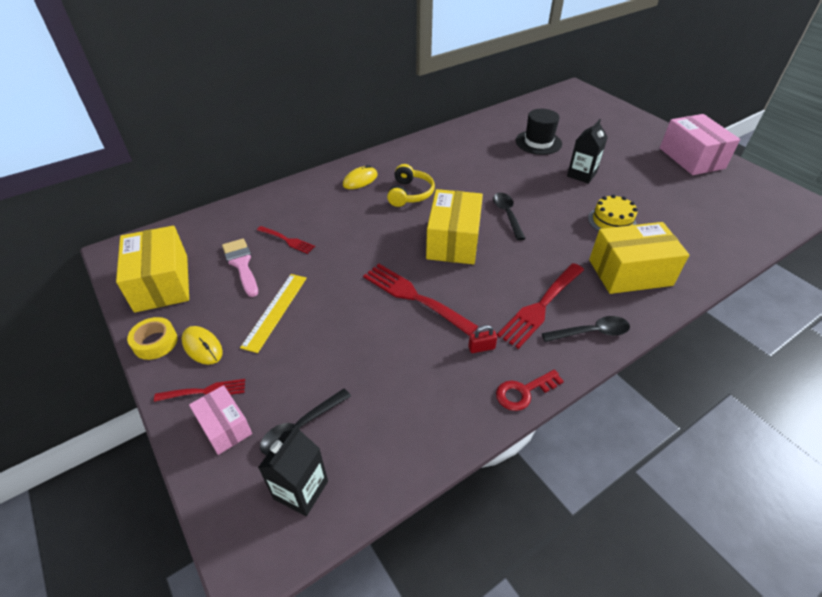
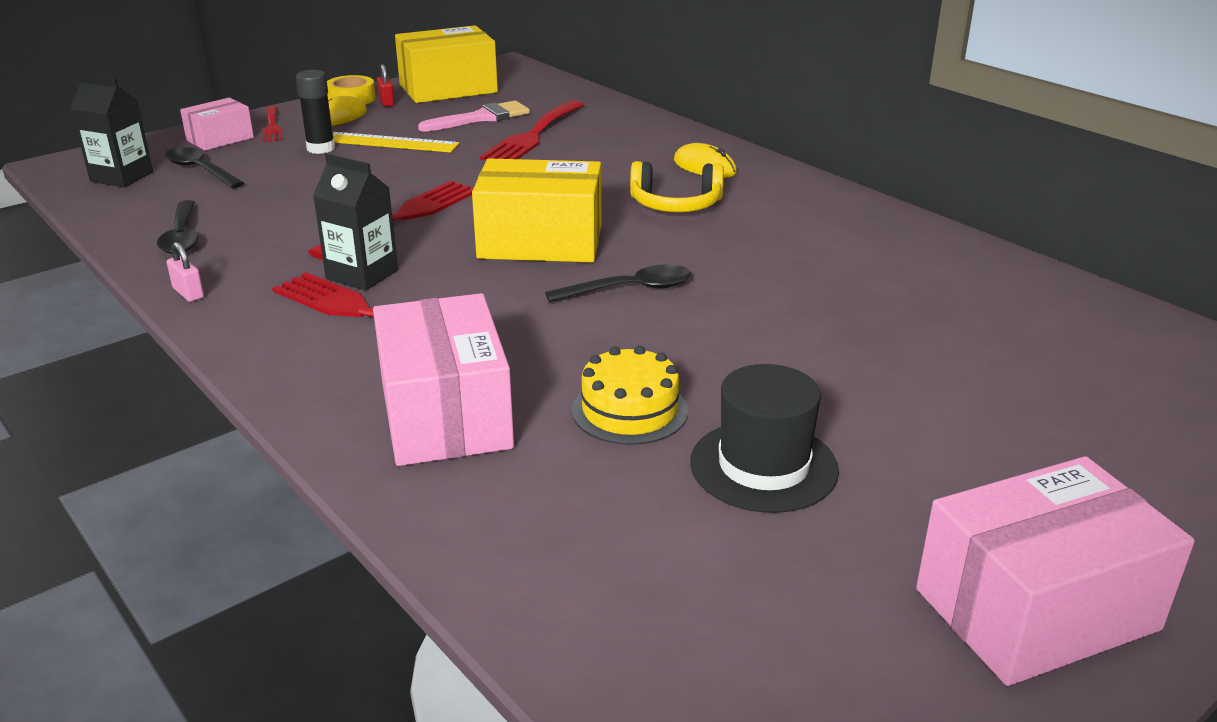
camera: 85 degrees right, 15 degrees down
(274, 351) = (321, 148): none -> black glue stick
(287, 240) = (533, 135): red fork -> red fork, size x1.78
(481, 348) = (284, 264): red padlock -> red padlock (386, 102)
(523, 392) = (188, 293): red key -> pink padlock
(538, 142) = (954, 334): black hat -> black hat (763, 466)
(581, 174) = (825, 385): black carton -> black carton (362, 275)
(591, 332) = (287, 355): black spoon -> black spoon (182, 236)
(630, 272) = (445, 415): yellow box -> pink box

